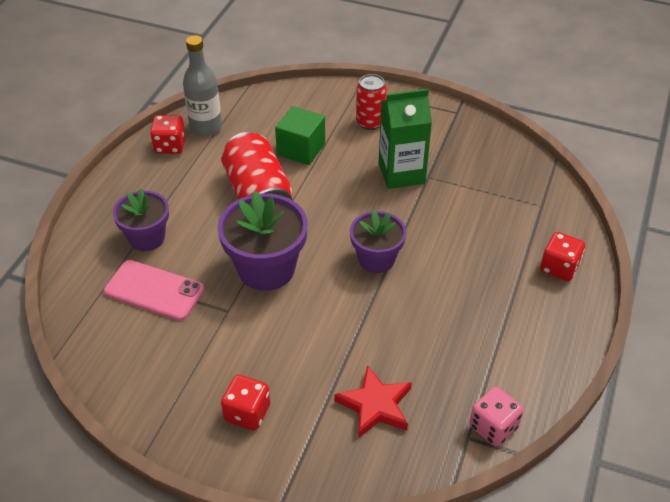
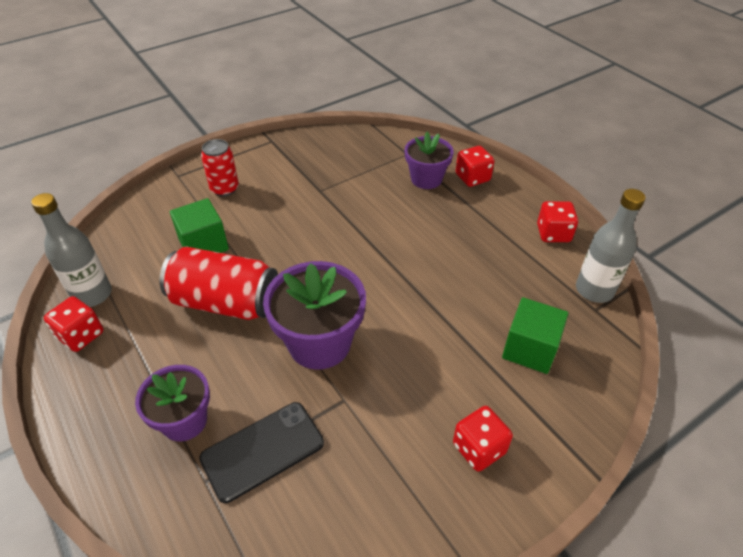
camera: 55 degrees left, 0 degrees up
(154, 290) = (262, 451): pink phone -> black phone
(375, 405) = (530, 349): red star -> green cube
(376, 259) = (376, 265): purple flower pot -> purple flower pot (426, 179)
(401, 173) = (300, 202): green carton -> none
(493, 427) = (594, 290): pink dice -> grey bottle
(542, 364) = (553, 233): none -> red dice

